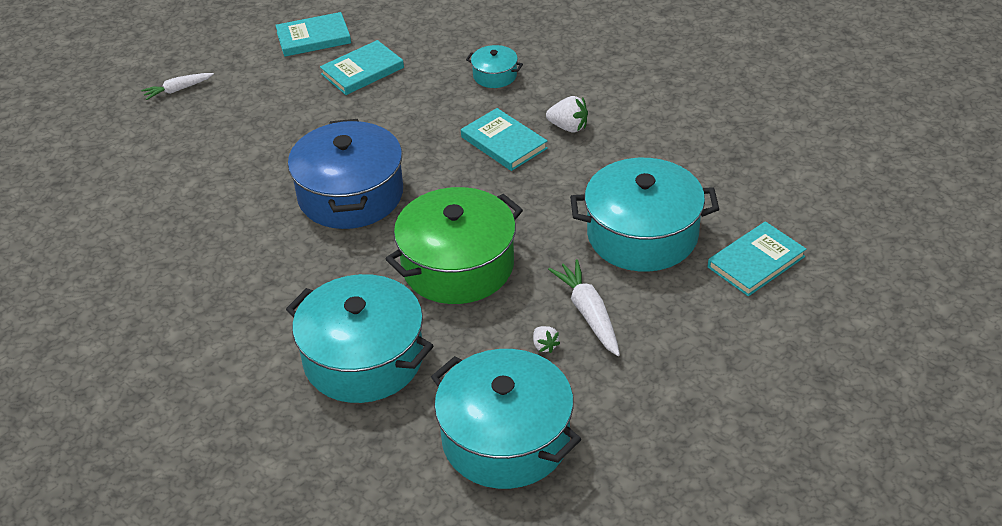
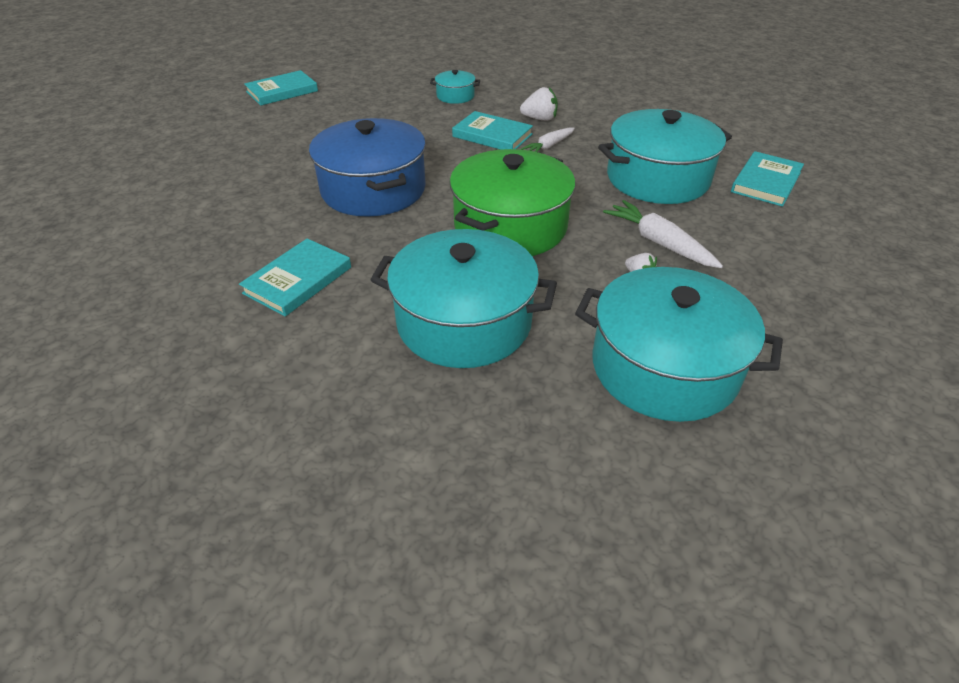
camera: 20 degrees left, 0 degrees up
(177, 90) = (163, 139): white carrot -> white carrot (549, 146)
(362, 71) = (338, 106): turquoise book -> turquoise book (298, 280)

